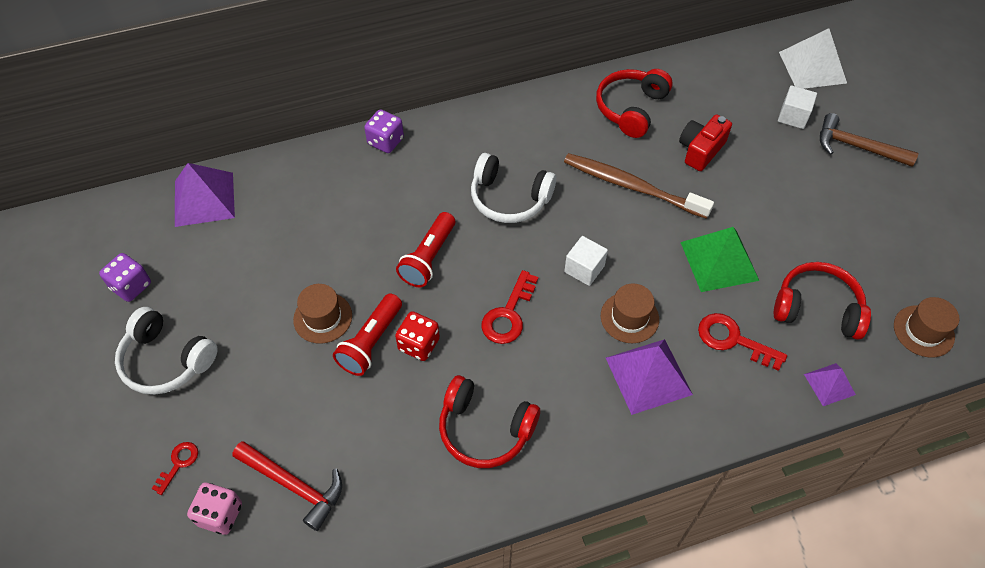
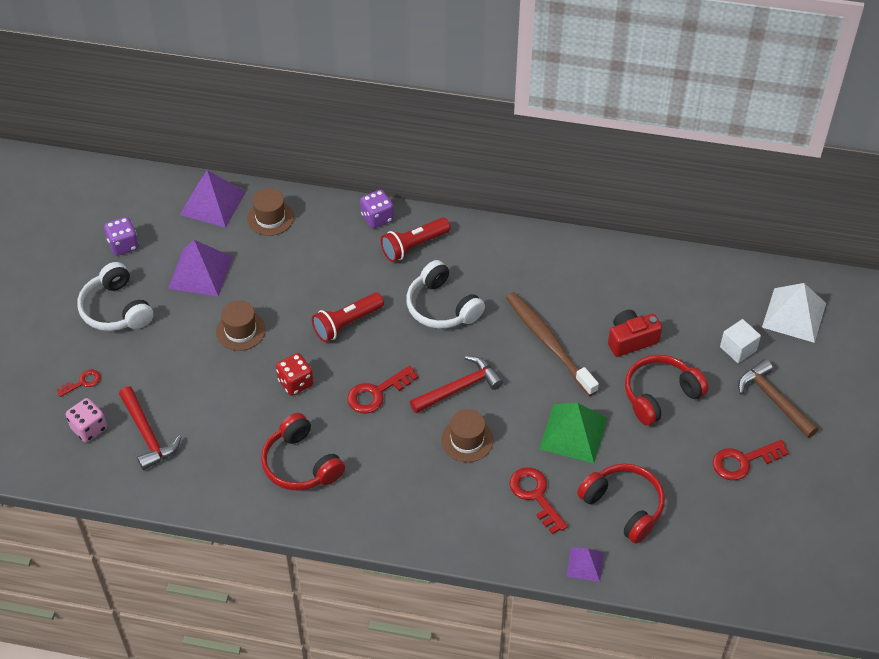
camera: 30 degrees right, 5 degrees down
(370, 342) = (262, 365): red flashlight -> red flashlight (413, 246)
(584, 269) = (460, 388): white cube -> red hammer
(631, 108) = (599, 279): red headphones -> red headphones (660, 395)
(648, 376) = (448, 488): purple pyramid -> purple pyramid (200, 272)
(879, 213) = (743, 461): none -> red key
(923, 331) = (698, 566): brown hat -> brown hat (270, 218)

